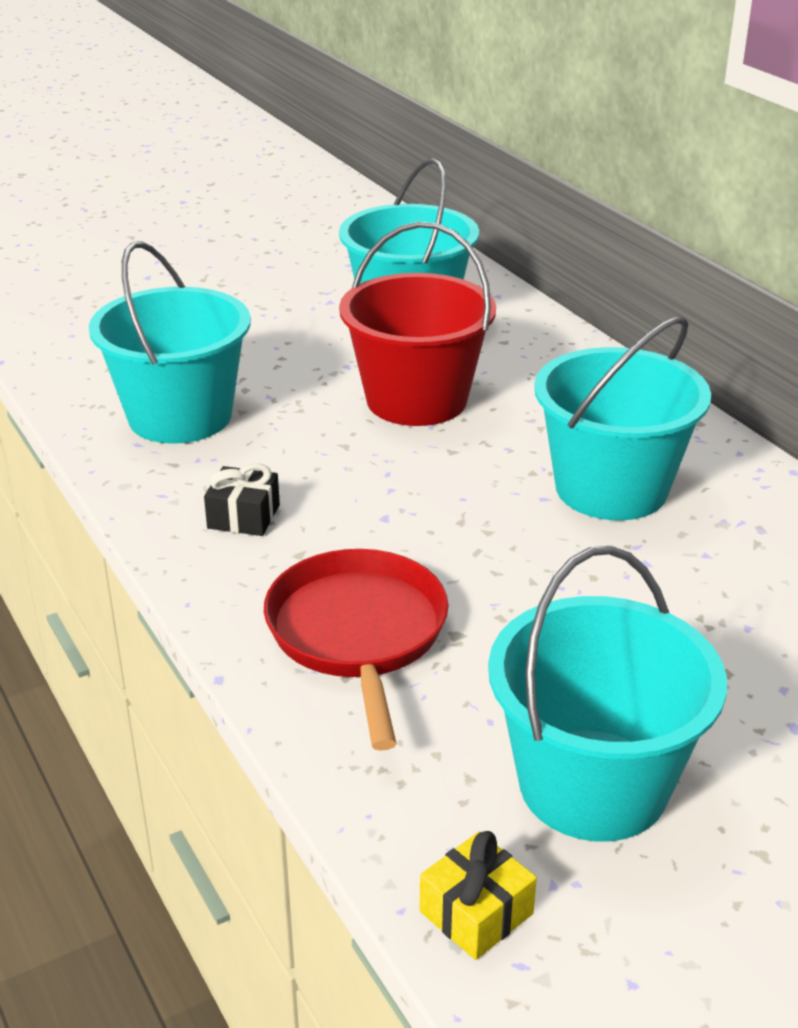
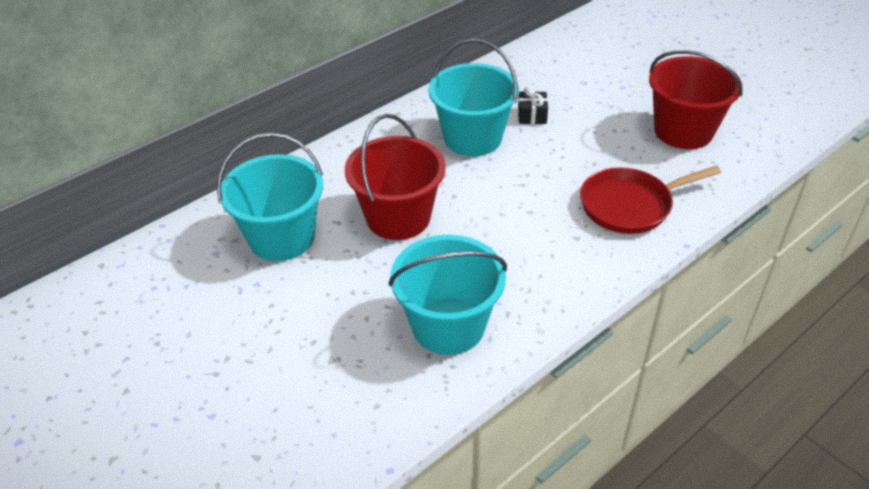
camera: 100 degrees left, 10 degrees up
(243, 517) = (552, 267): black gift -> black gift (532, 115)
(476, 912) = (763, 152): yellow gift -> none
(593, 784) = (683, 131): turquoise bucket -> red bucket

